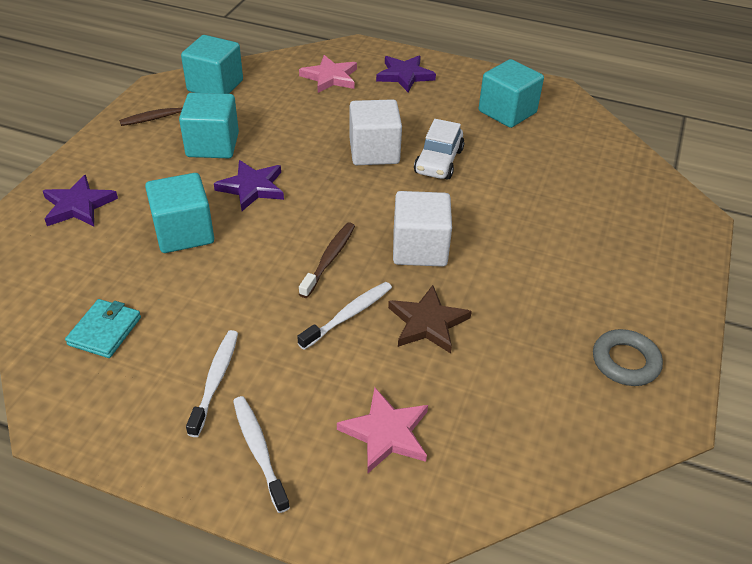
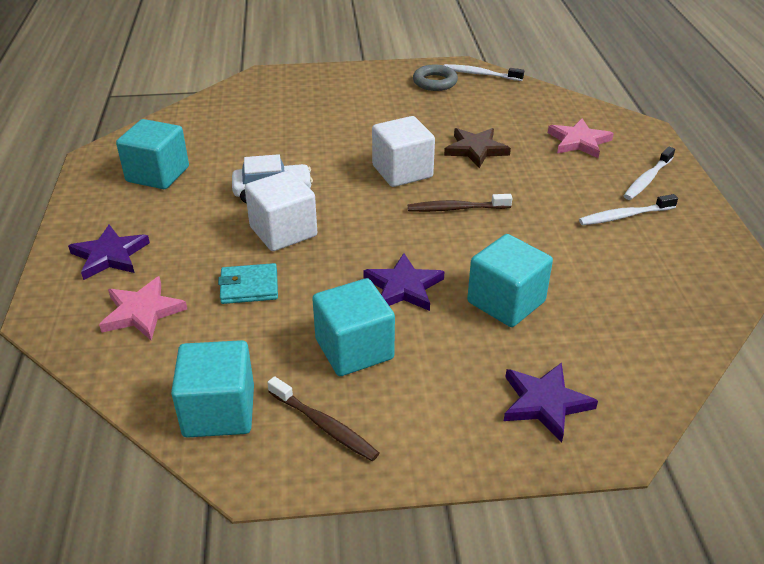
camera: 115 degrees left, 5 degrees down
(105, 331) = (653, 290): turquoise wallet -> turquoise wallet (249, 287)
(348, 315) = (504, 182): white toothbrush -> white toothbrush (481, 74)

